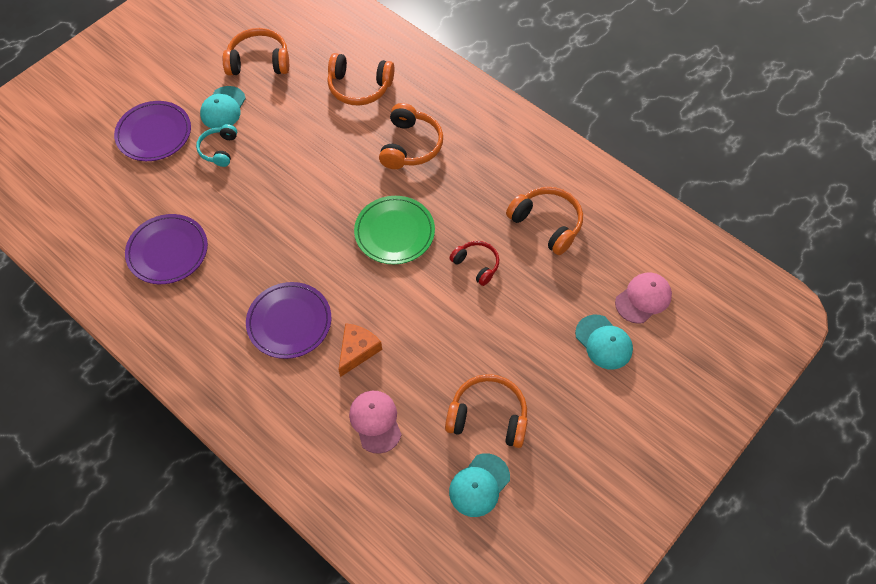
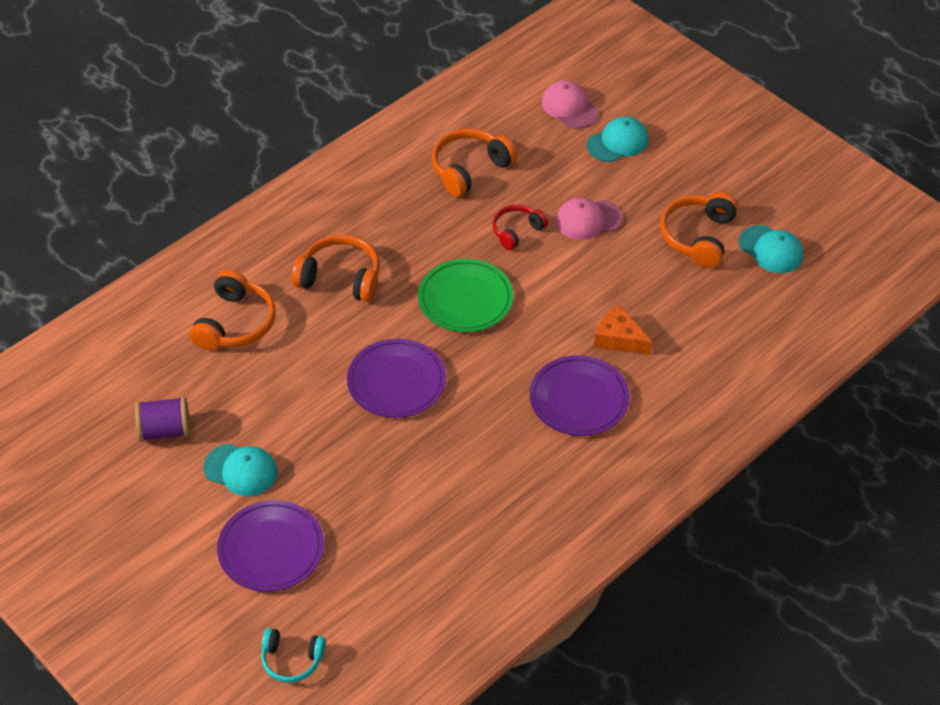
camera: 85 degrees left, 10 degrees down
(168, 251) = (468, 524): purple plate -> purple plate (396, 382)
(219, 150) = (313, 473): turquoise headphones -> turquoise headphones (292, 659)
(259, 62) = (165, 430): orange headphones -> purple spool
(375, 421) = (703, 326): pink cap -> pink cap (588, 220)

